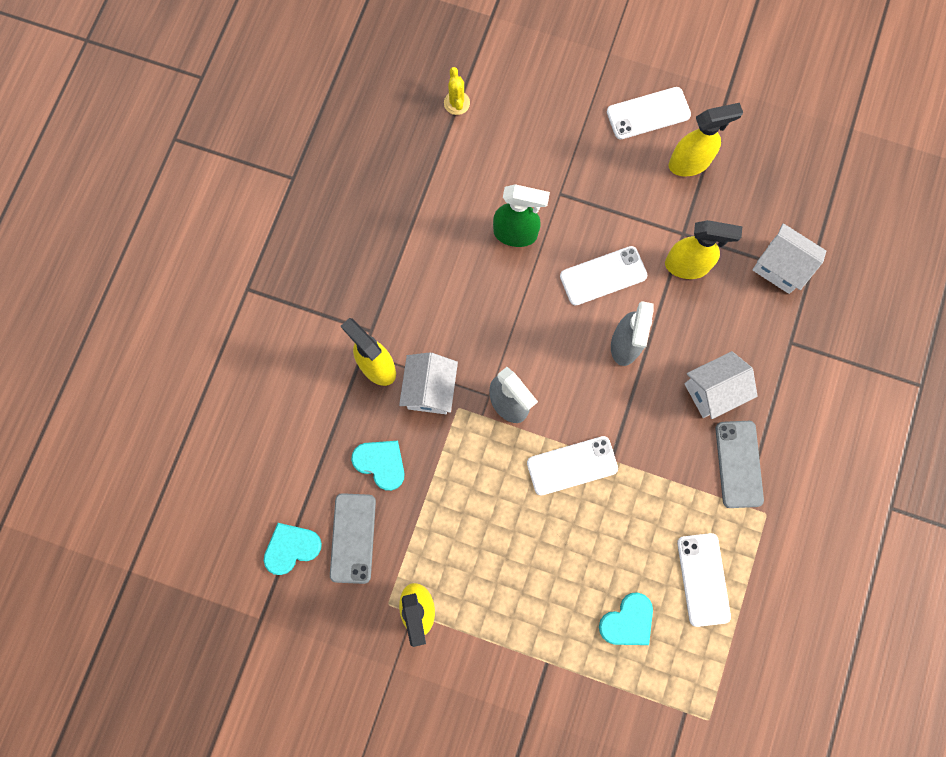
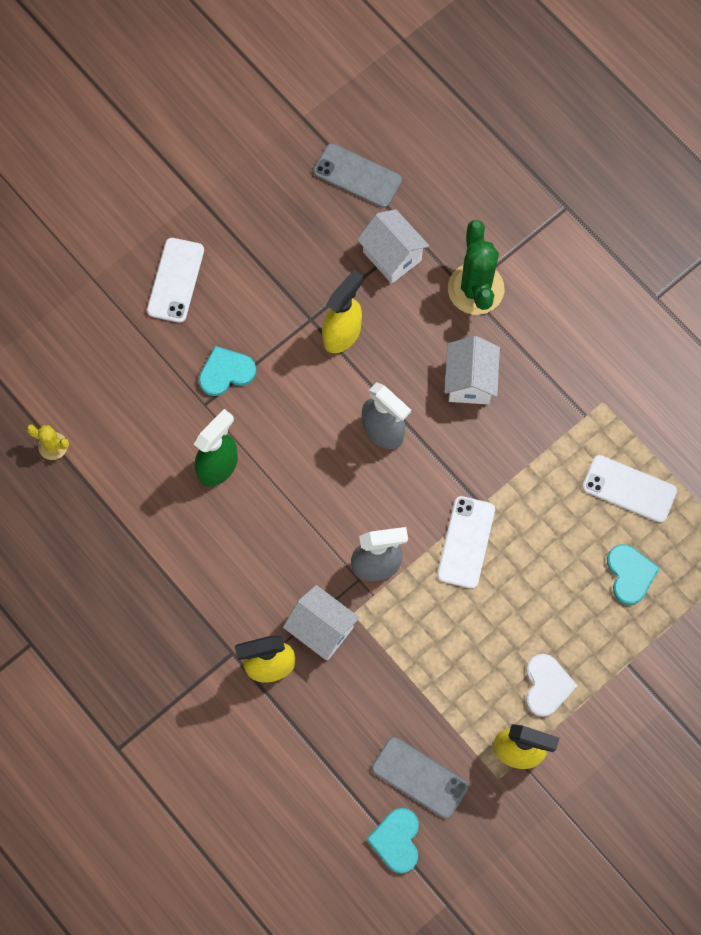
camera: 60 degrees left, 5 degrees down
(381, 463) = (364, 713): turquoise heart -> turquoise heart (226, 372)
(489, 602) = (547, 685): none -> white heart
(603, 276) = (307, 412): white phone -> none
(689, 163) = (247, 273): yellow spray bottle -> none
(738, 464) = (547, 398): grey phone -> grey phone (357, 176)
(780, 267) = (392, 256): white house -> white house turned 75 degrees clockwise
(797, 351) = (475, 289): none -> green cactus

